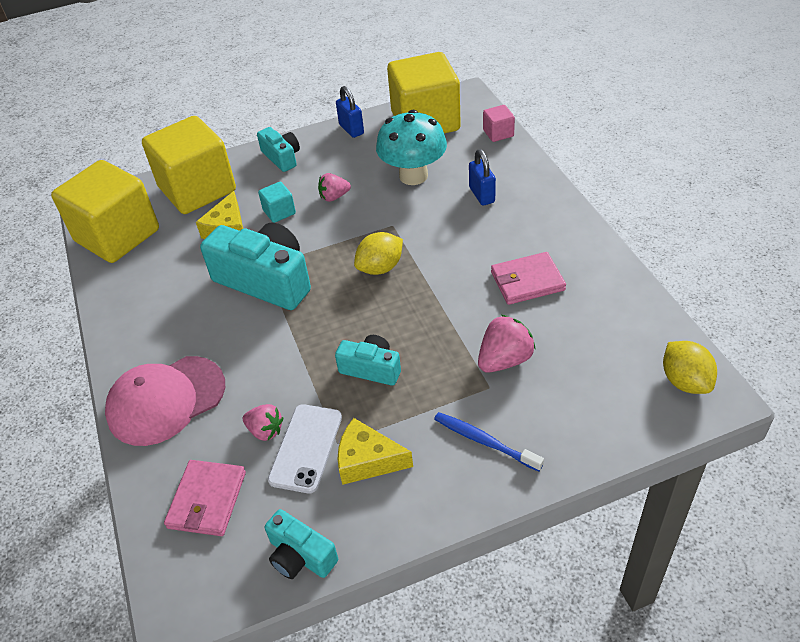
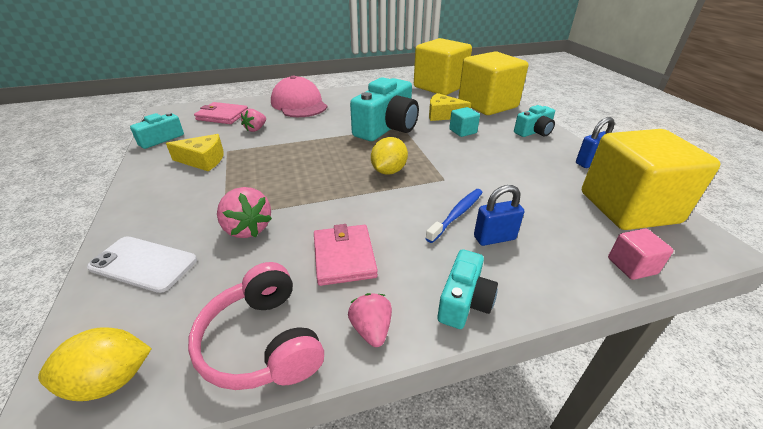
camera: 90 degrees right, 10 degrees down
(306, 448) = (232, 141): white phone -> white phone (143, 264)
(334, 197) = (483, 153): pink strawberry -> pink strawberry (371, 329)
(367, 460) = (203, 160): yellow cheese -> yellow cheese turned 75 degrees clockwise
(371, 369) = (281, 164): turquoise camera -> turquoise camera (464, 301)
(380, 268) = (388, 171): yellow lemon -> yellow lemon turned 60 degrees clockwise
(413, 176) = (522, 194): turquoise mushroom -> none
(484, 441) = (173, 209): blue toothbrush -> blue toothbrush (457, 214)
(626, 309) = (262, 342): none -> pink headphones

